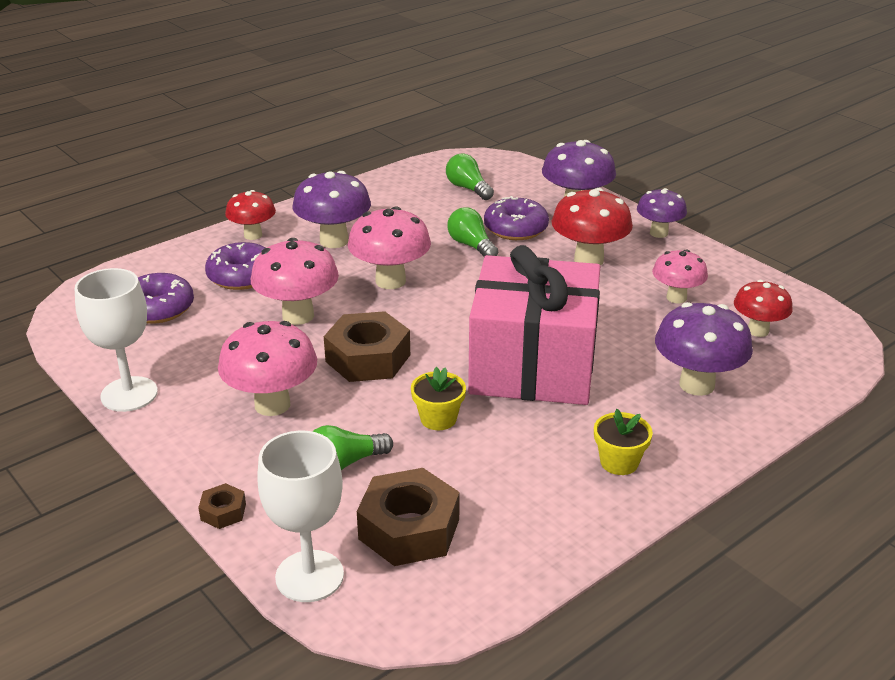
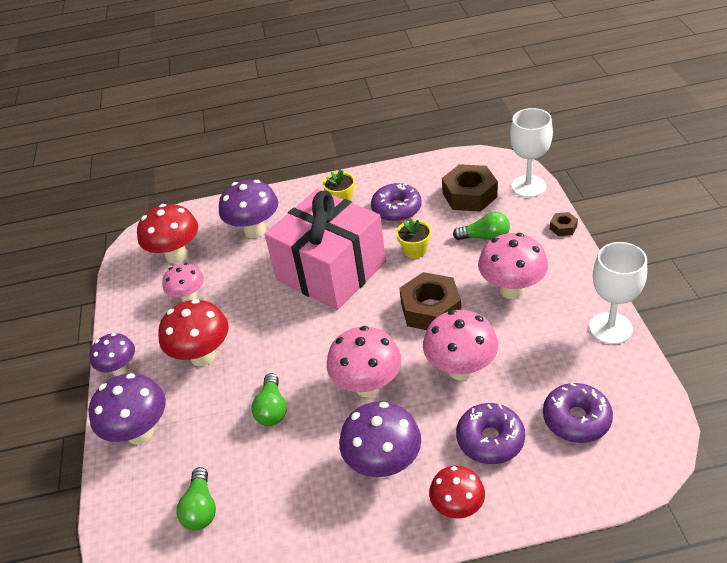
camera: 145 degrees left, 10 degrees up
(515, 229) = (217, 419): purple donut -> purple donut (396, 209)
(758, 330) = (176, 255): red mushroom -> red mushroom, size x1.54

